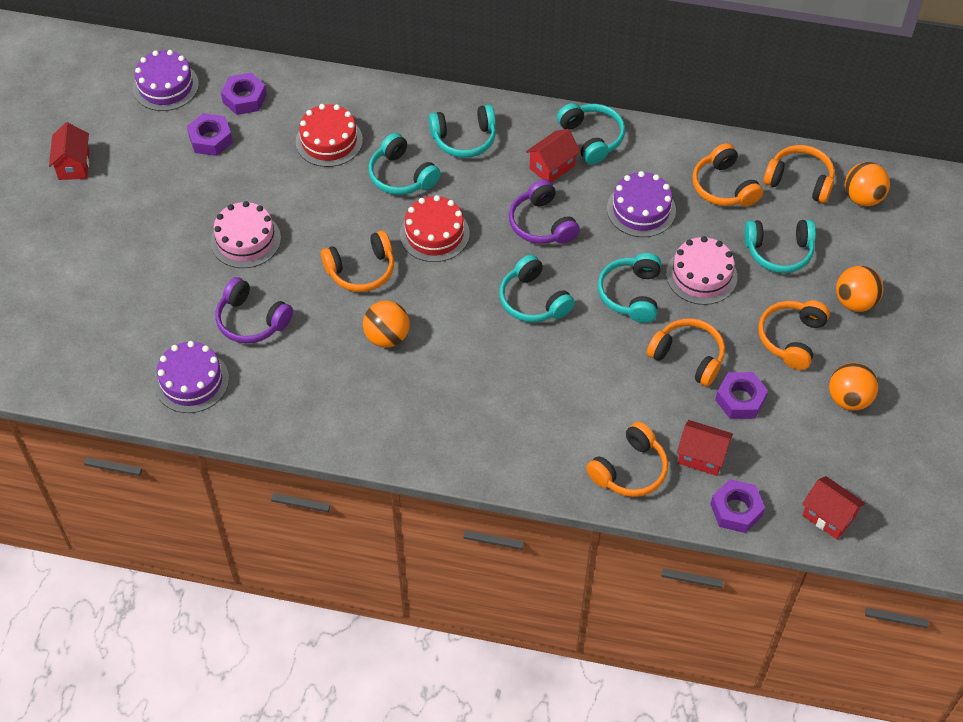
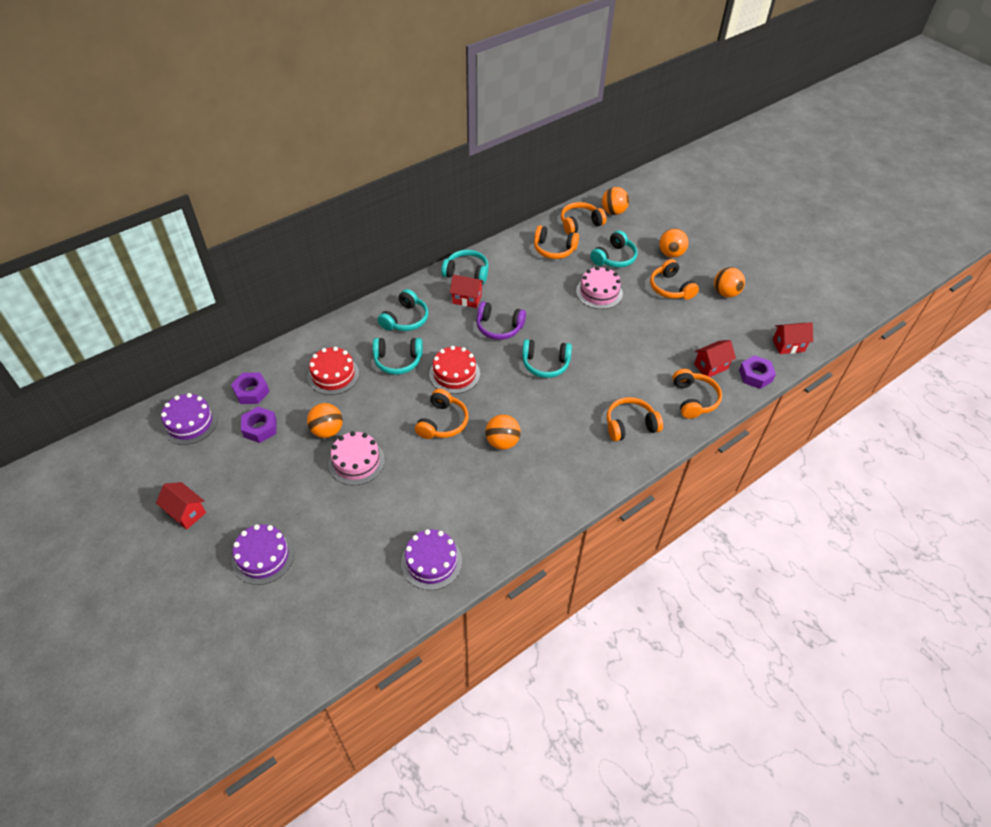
camera: 50 degrees left, 5 degrees down
(251, 320) = (419, 499): purple headphones -> none
(258, 190) = (327, 431): none -> orange ball
(552, 167) = (467, 299): red house -> red house turned 75 degrees counterclockwise
(631, 294) = (583, 325): turquoise headphones -> none
(641, 209) = (533, 286): purple cake -> purple cake (263, 556)
(688, 357) = (644, 330): orange headphones -> orange headphones (630, 425)
(740, 399) = (689, 329): purple nut -> none

